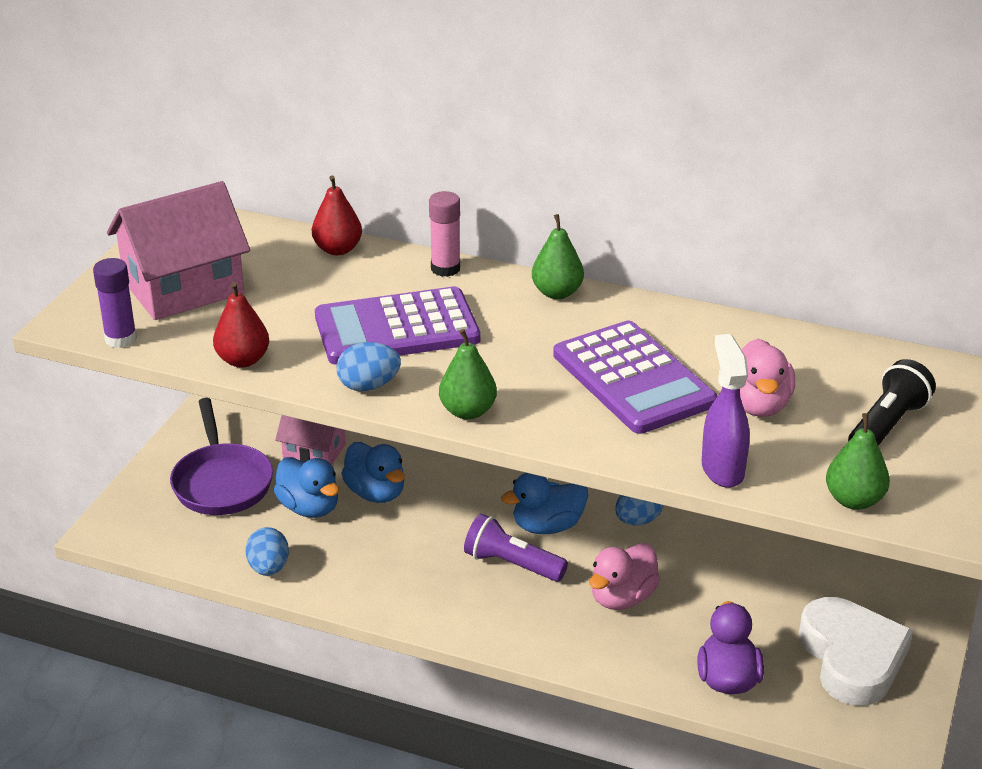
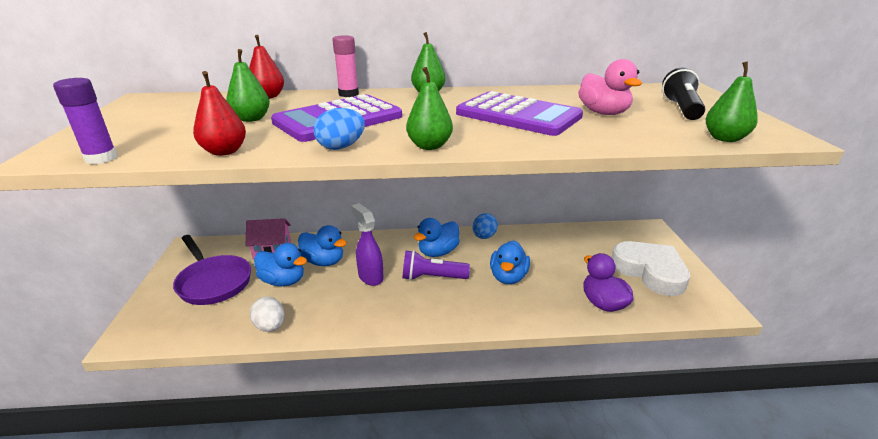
camera: 25 degrees left, 5 degrees down
(183, 288) = (154, 126): pink house -> none
(268, 568) = (270, 326): blue egg -> white egg
(295, 300) = (251, 119): none -> green pear
(622, 598) = (508, 277): pink duck -> blue duck
(722, 469) = (630, 141): purple spray bottle -> purple spray bottle (370, 277)

